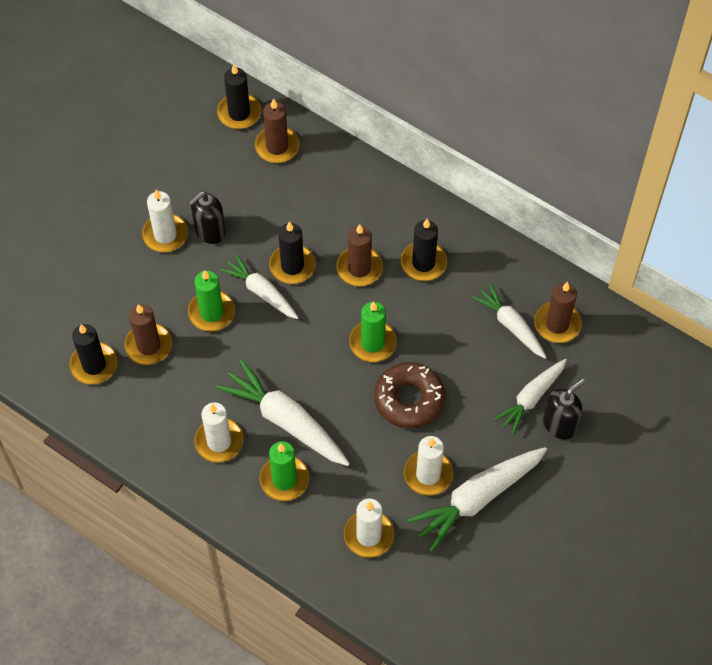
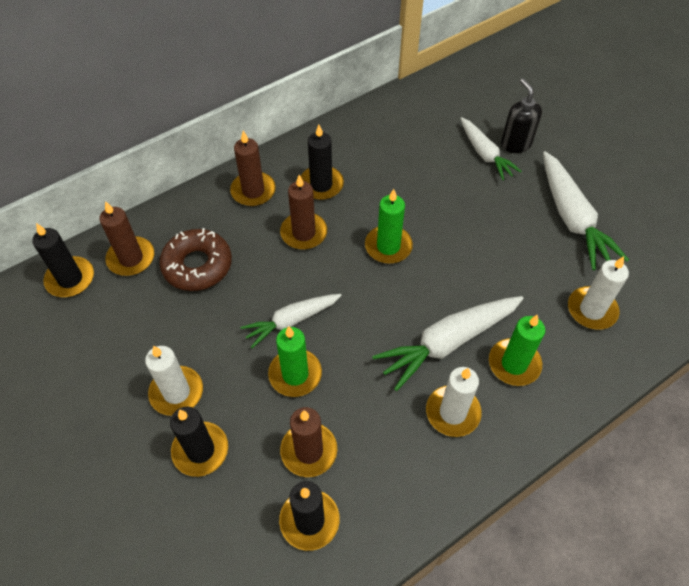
camera: 70 degrees left, 5 degrees down
(210, 231) = (196, 347): black soap dispenser -> none
(292, 266) = (274, 285): black candle -> black candle (200, 450)
(409, 399) = (457, 237): brown donut -> brown donut (197, 265)
(428, 474) = (539, 245): white candle -> none
(510, 325) = (410, 146): white carrot -> none
(557, 324) = (421, 117): brown candle -> brown candle (253, 191)

